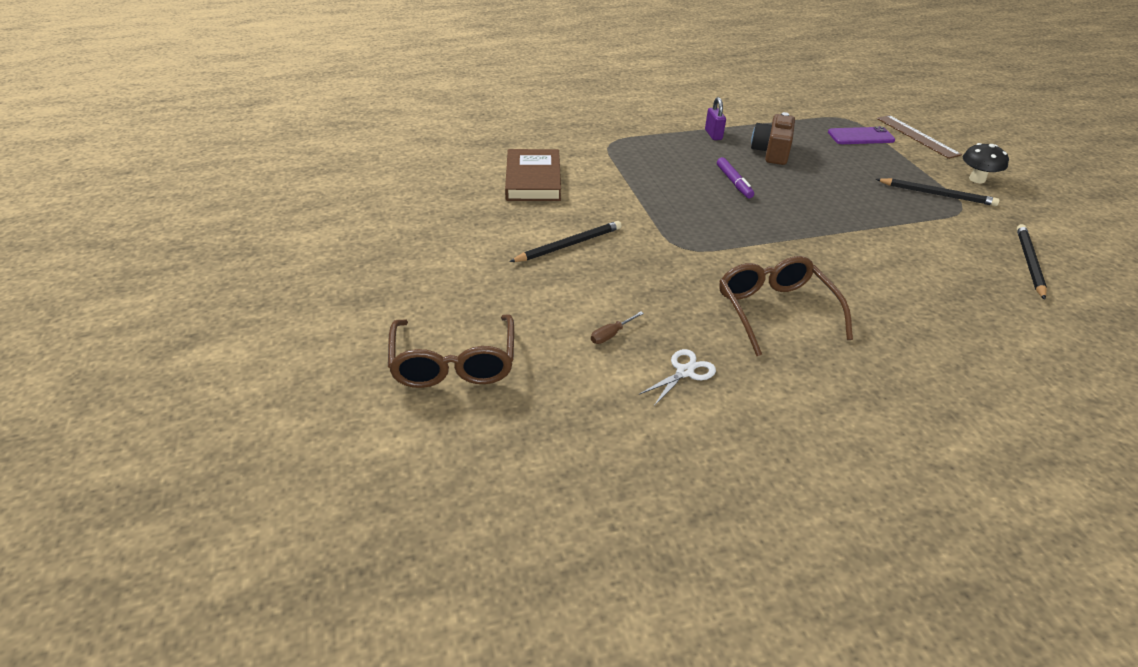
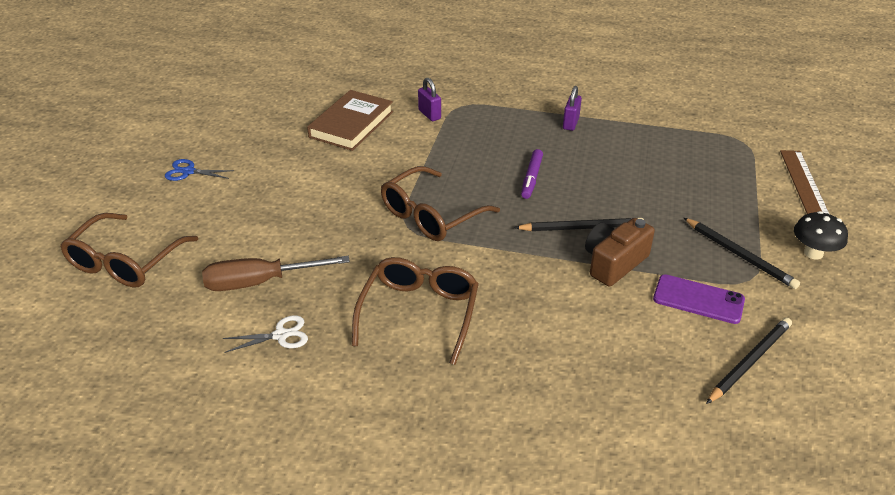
camera: 30 degrees right, 0 degrees up
(420, 262) = (188, 172): none -> blue scissors
(569, 245) = (314, 193): black pencil -> black pencil (581, 228)
(593, 155) = (429, 114): none -> purple padlock
(611, 335) = (260, 282): brown screwdriver -> brown screwdriver, size x2.27
(691, 233) = (431, 215): none -> brown glasses
(772, 152) = (610, 157): brown camera -> brown camera (614, 263)
(860, 136) = (733, 166): purple phone -> purple phone (698, 299)

